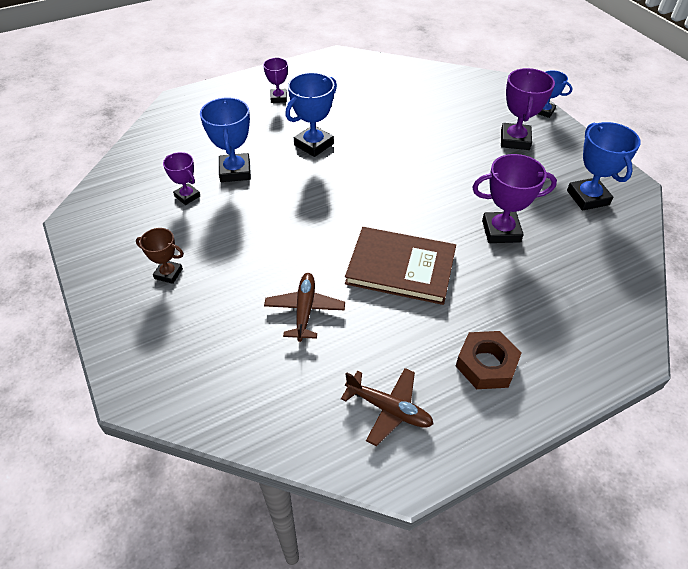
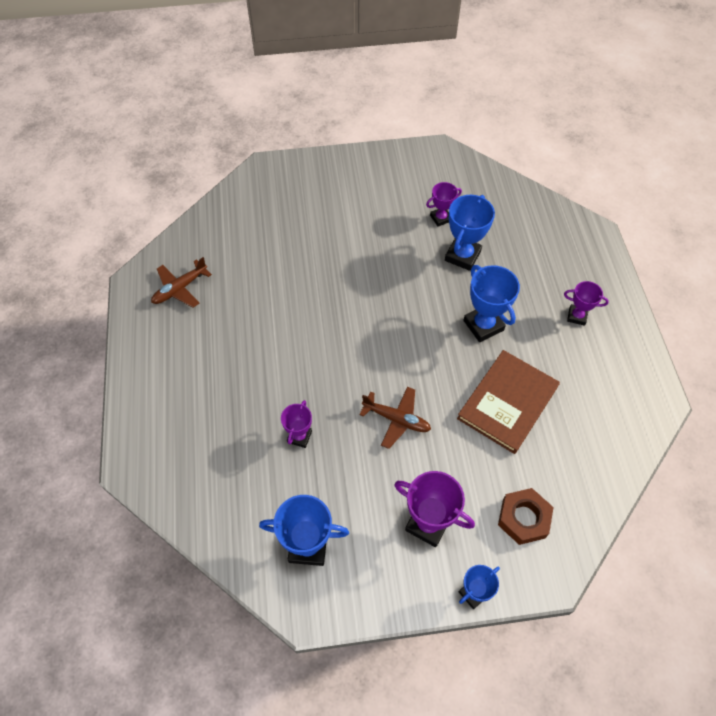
camera: 110 degrees right, 10 degrees up
(168, 274) = (356, 195): brown trophy -> none
(235, 171) = (462, 256): blue trophy -> blue trophy turned 75 degrees counterclockwise
(305, 310) = (283, 265): brown plane -> brown plane (396, 419)
(400, 268) = (294, 340): brown book -> brown book (507, 402)
(486, 364) = (179, 359): brown nut -> brown nut (523, 518)
(501, 231) = (299, 436): purple trophy -> purple trophy, size x0.60

